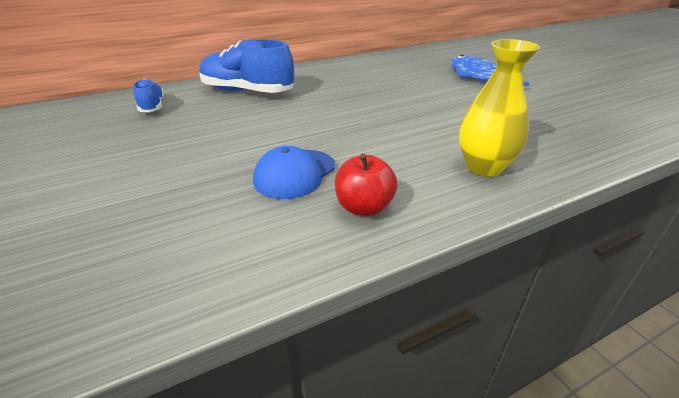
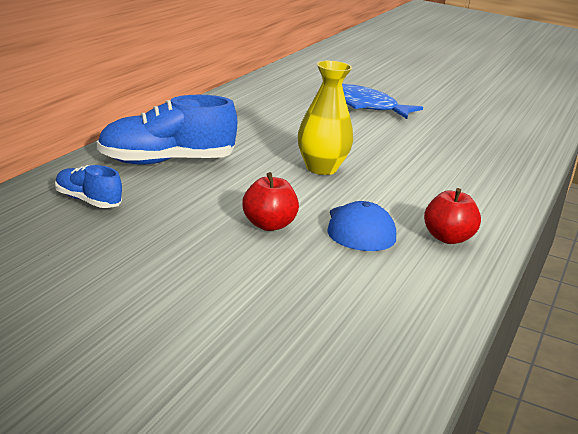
camera: 40 degrees left, 10 degrees down
(228, 151) = (268, 225): none -> red apple
(483, 167) = (479, 189): yellow vase -> yellow vase (321, 168)

